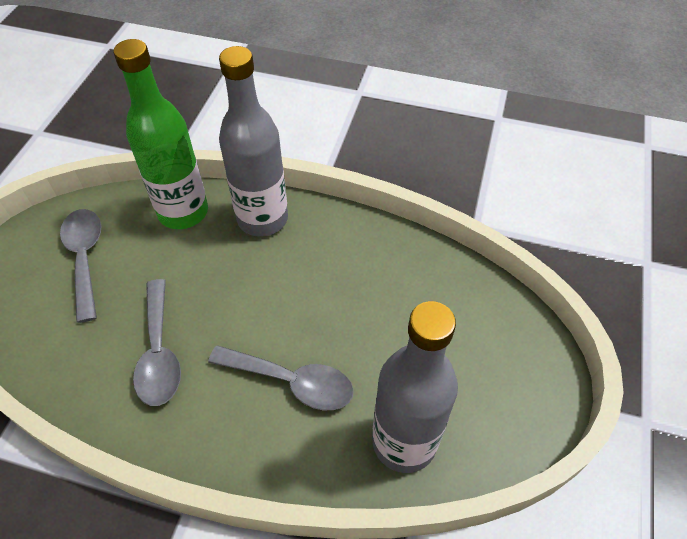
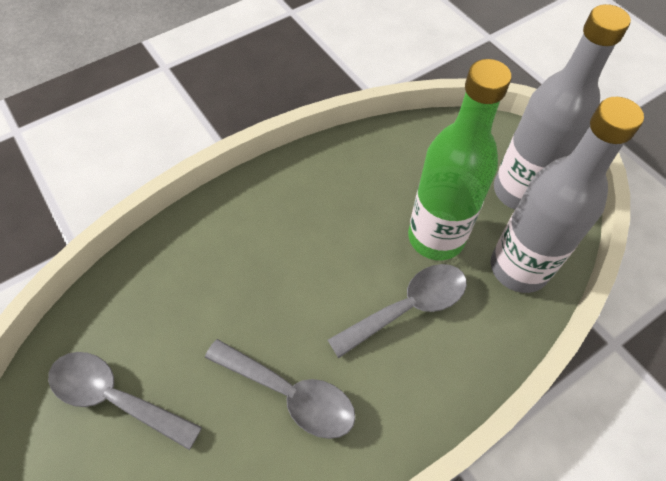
camera: 50 degrees left, 5 degrees up
(183, 212) = (152, 276): green bottle -> green bottle (436, 237)
(262, 219) = (226, 221): grey bottle -> grey bottle (519, 191)

